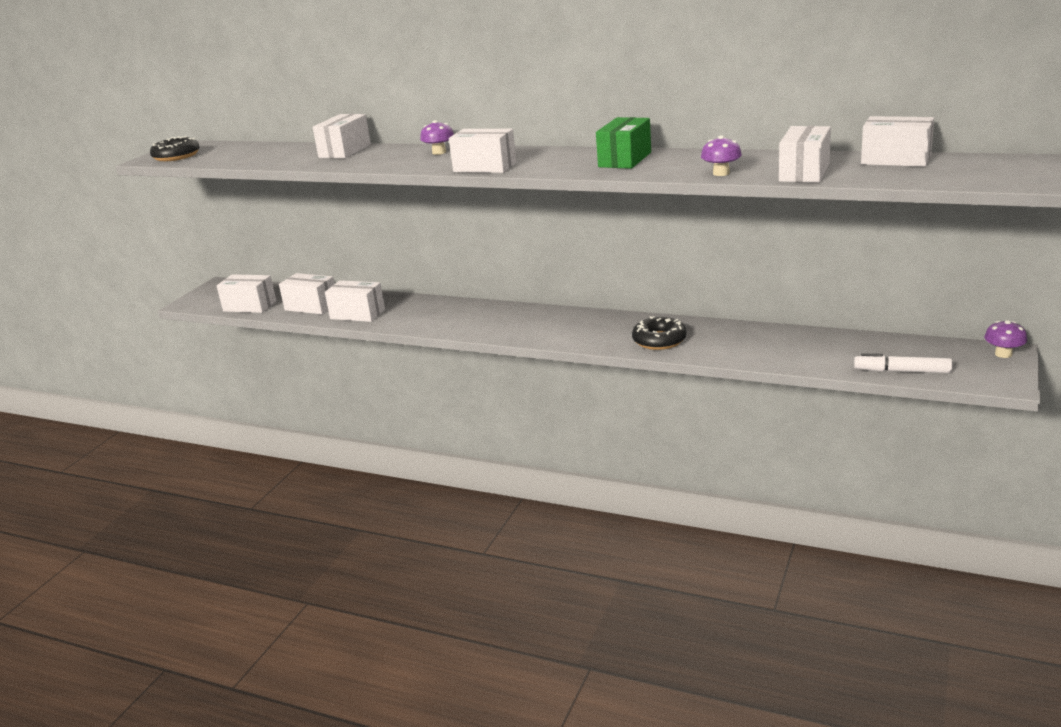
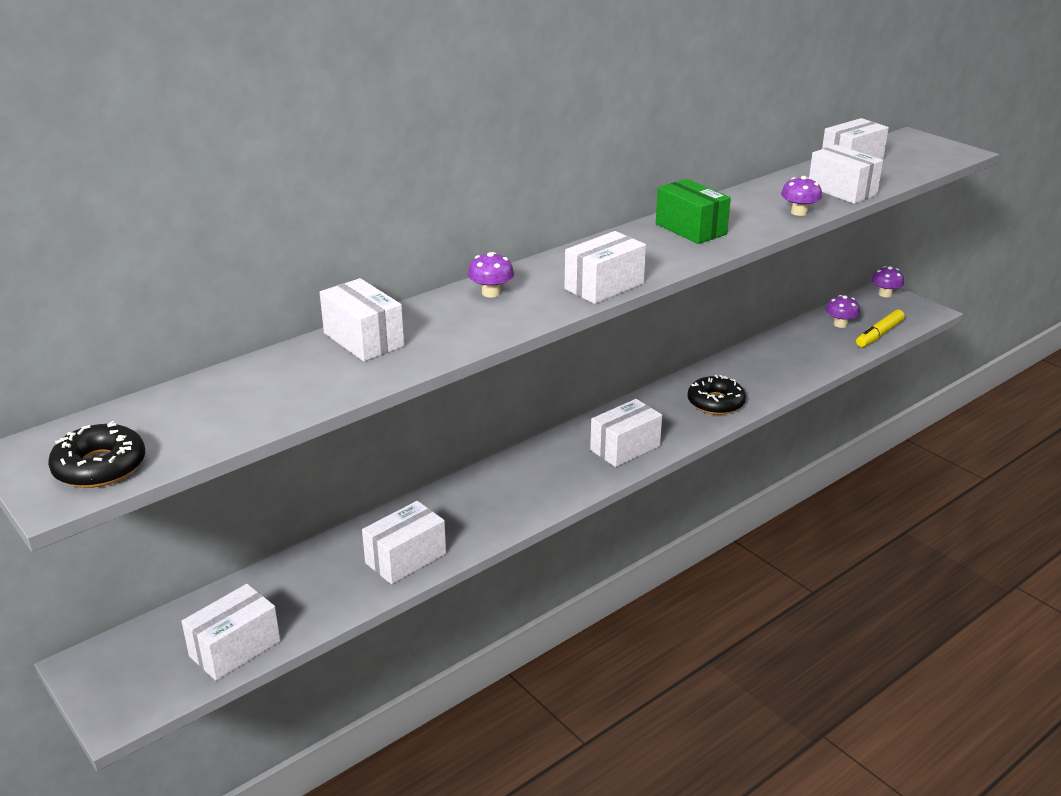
camera: 65 degrees left, 5 degrees up
(311, 306) = (322, 591): white box -> white box (625, 448)
(891, 350) = (840, 324): none -> purple mushroom
(902, 371) = (879, 334): white marker -> yellow marker

